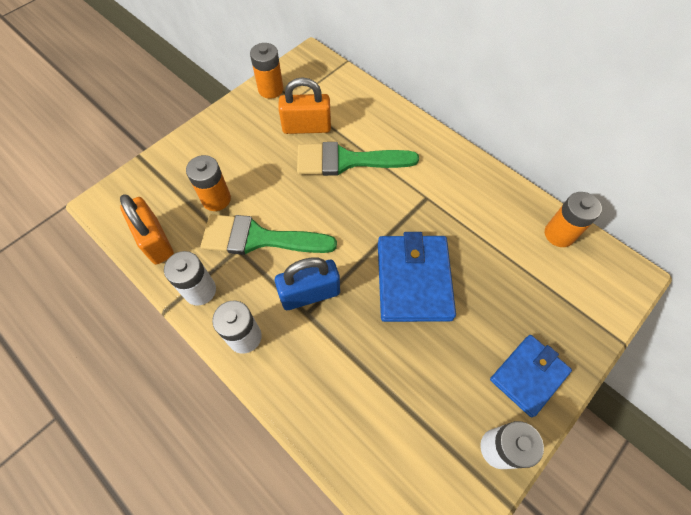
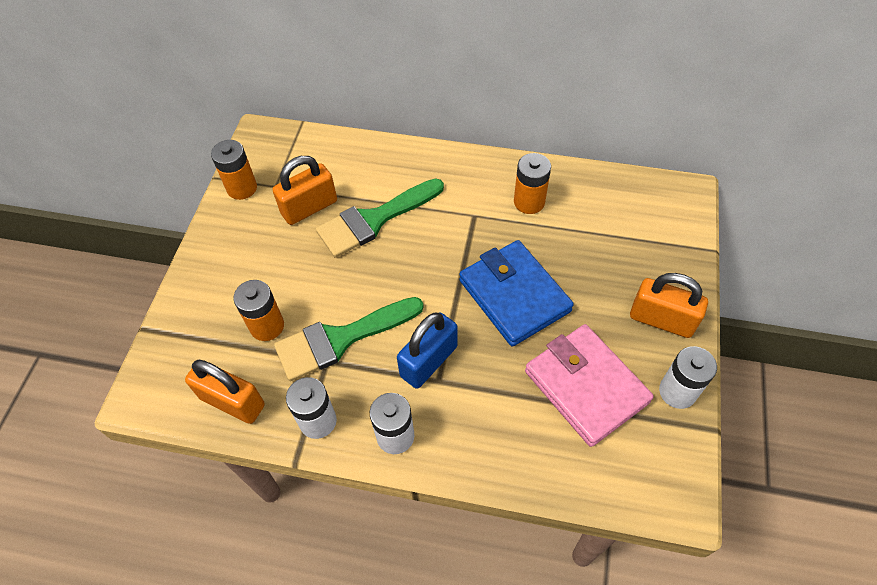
camera: 30 degrees left, 5 degrees down
(420, 392) = (586, 386): none -> pink wallet
(528, 375) = (661, 320): blue wallet -> orange padlock
(559, 234) = (609, 188): orange battery -> orange battery (529, 202)

